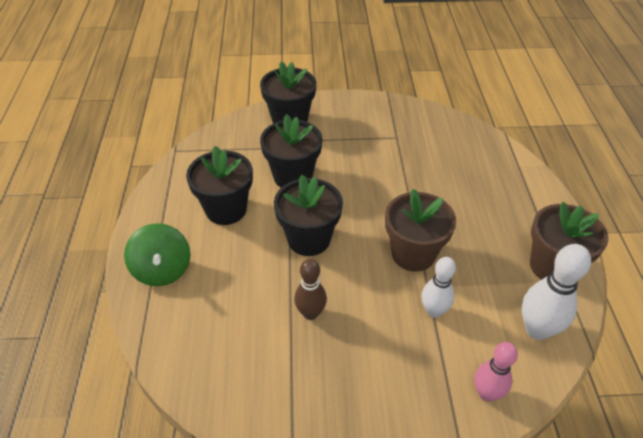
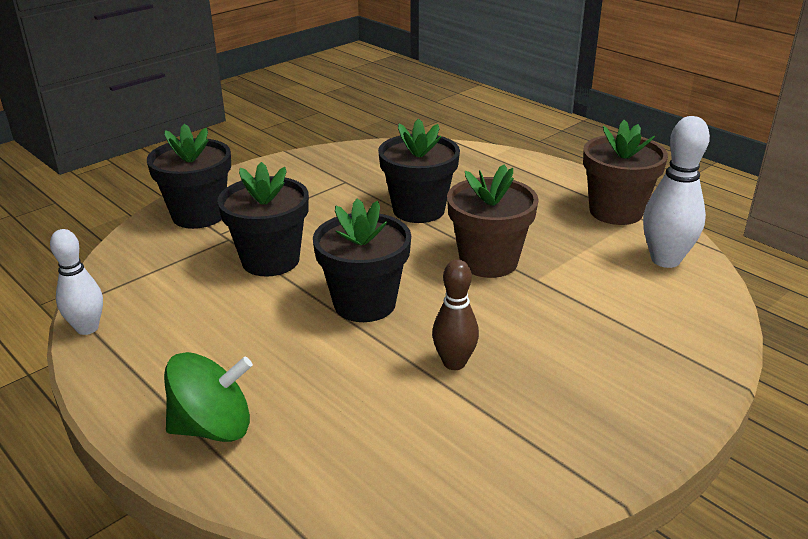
camera: 40 degrees left, 15 degrees down
(162, 270) = (213, 427): green spinning top -> green spinning top turned 45 degrees counterclockwise
(226, 209) = (224, 327): black flower pot -> black flower pot (418, 210)
(433, 311) = (567, 294): white bowling pin -> white bowling pin (87, 328)
(486, 393) = (693, 326): pink bowling pin -> none

